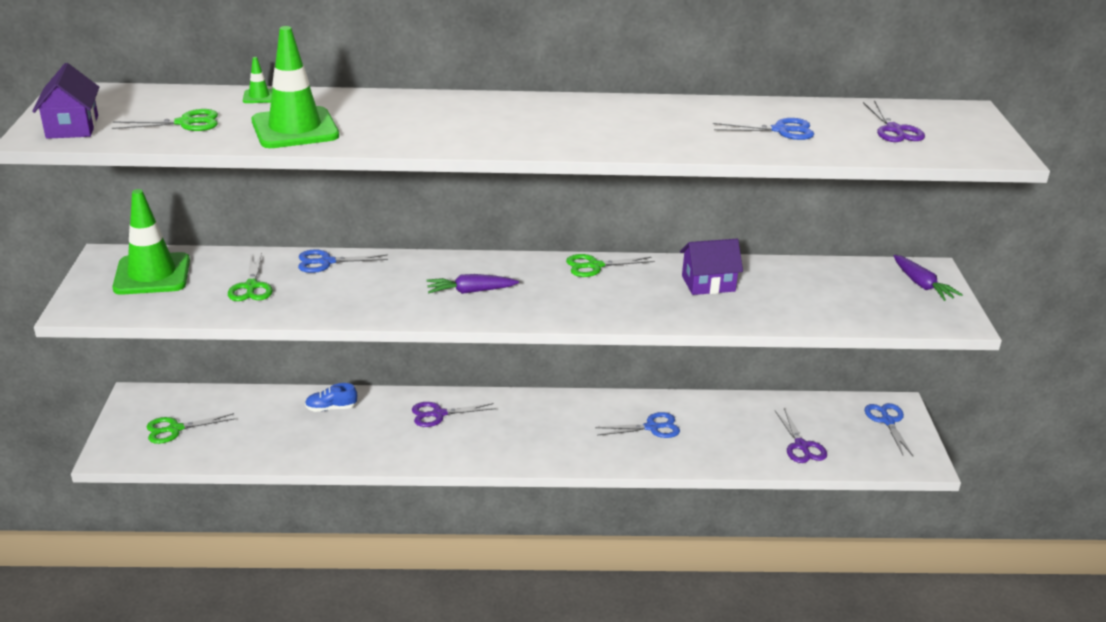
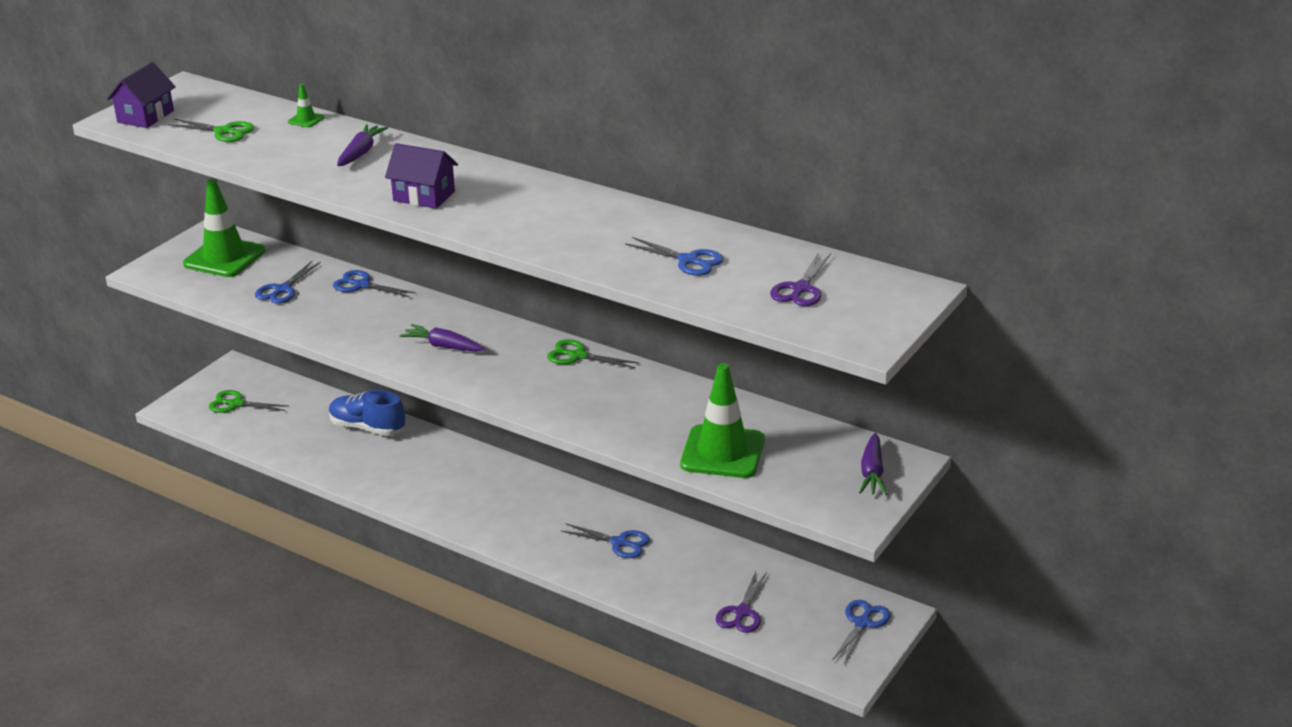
camera: 35 degrees right, 0 degrees up
(251, 286) = (282, 289): green scissors -> blue scissors
(295, 129) = (292, 156): green traffic cone -> green traffic cone (722, 452)
(331, 408) = (367, 428): blue shoe -> blue shoe, size x1.69
(360, 112) = (361, 153): none -> purple carrot
(438, 414) = (447, 463): purple scissors -> none
(708, 283) = (659, 404): purple house -> purple house (424, 196)

